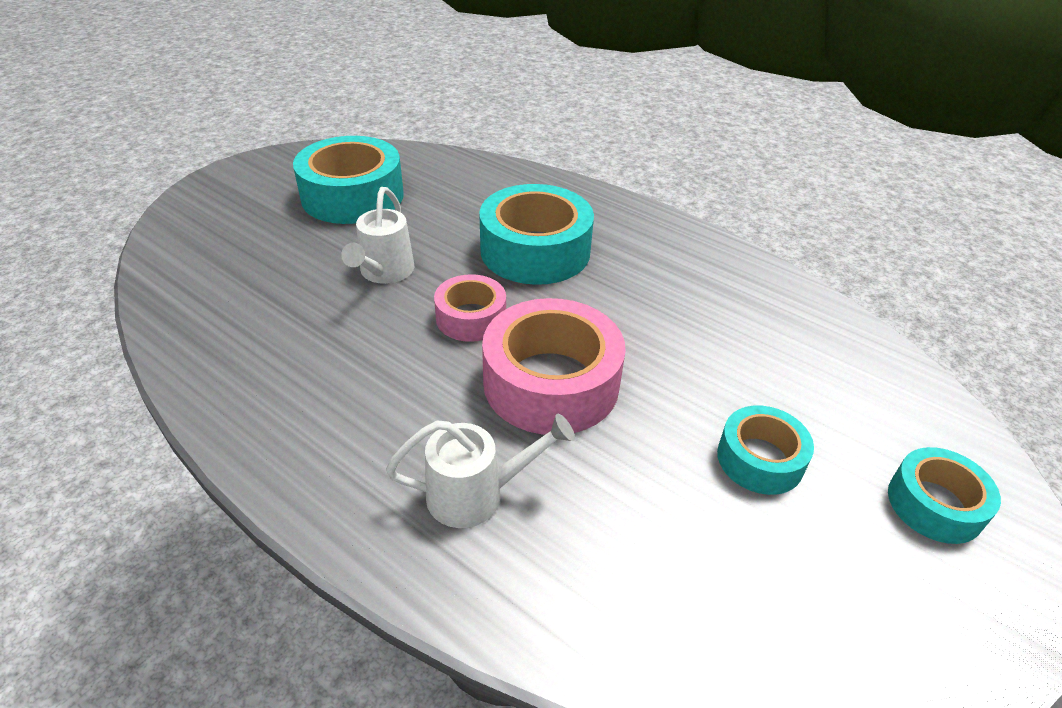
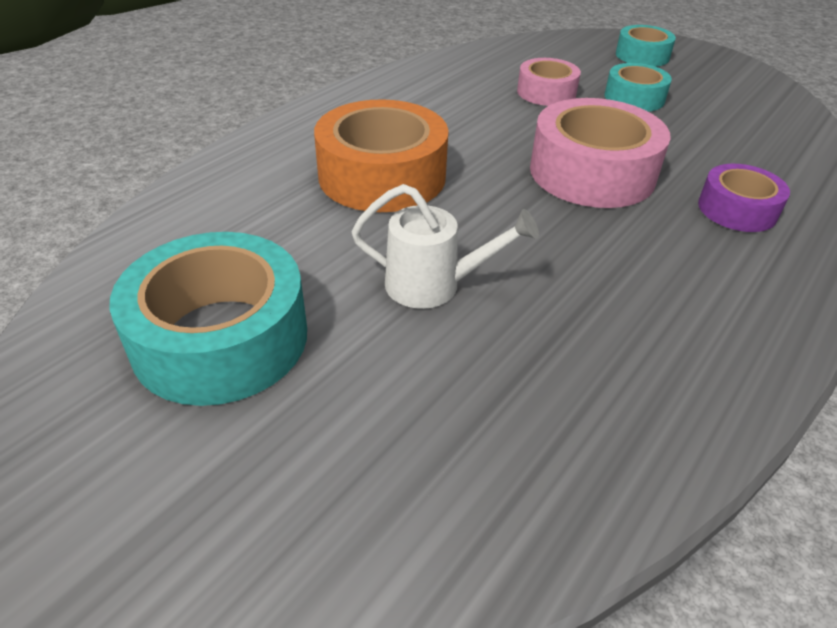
camera: 90 degrees left, 0 degrees up
(471, 318) = (511, 216): pink tape -> pink tape (546, 92)
(477, 494) = (737, 209): white watering can -> purple tape
(535, 251) = (382, 176): turquoise tape -> orange tape

